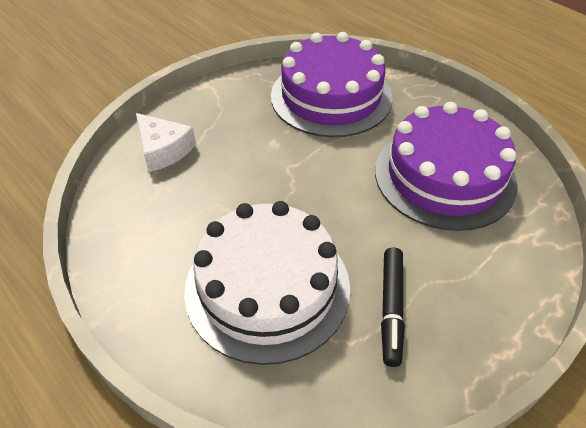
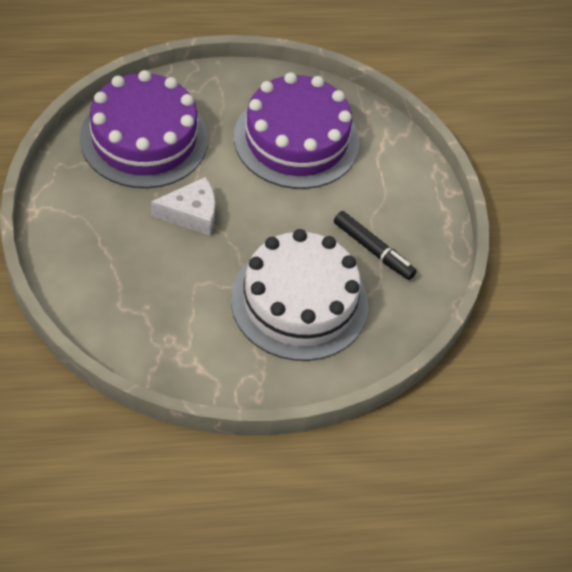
camera: 60 degrees left, 5 degrees up
(163, 150) = (96, 285): white cheese -> white cheese (191, 214)

